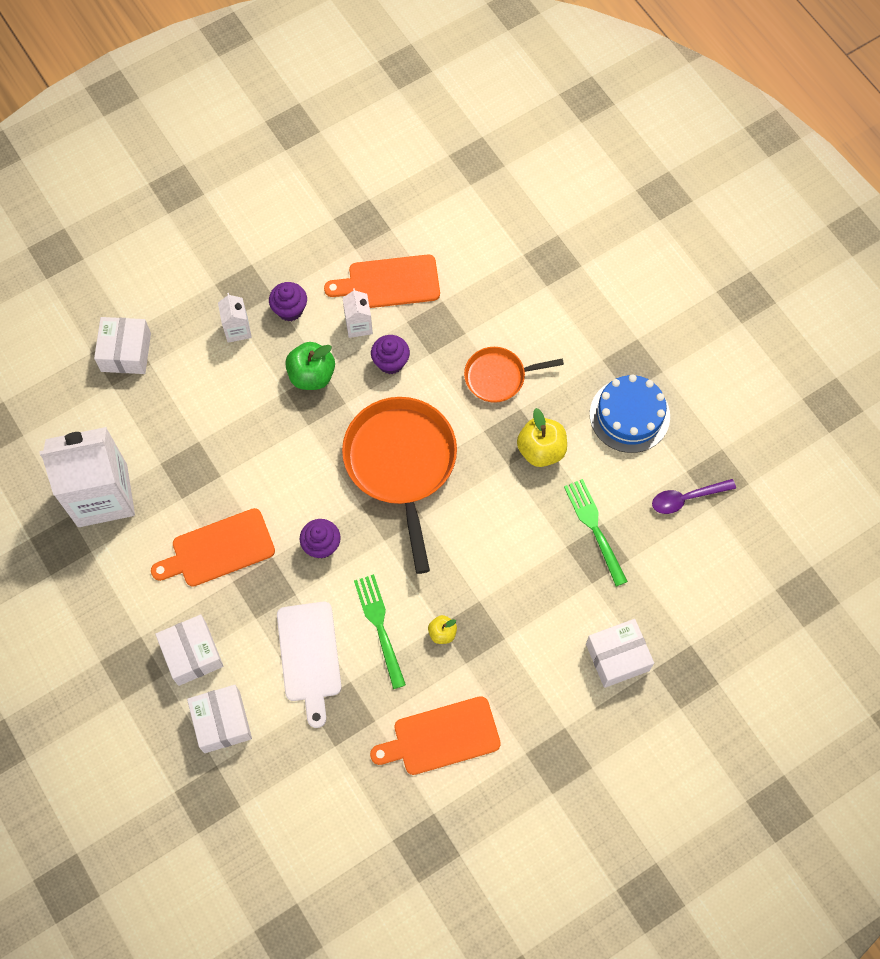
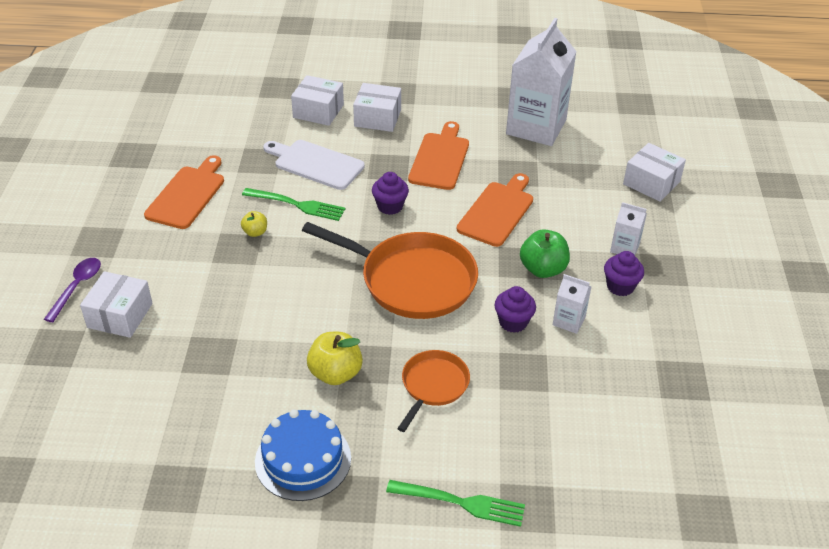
camera: 125 degrees right, 25 degrees down
(389, 283) = (598, 364): orange cutting board -> orange cutting board (497, 212)
(595, 529) = (230, 366): green fork -> green fork (460, 503)
(686, 498) = (183, 449): purple spoon -> purple spoon (77, 287)

